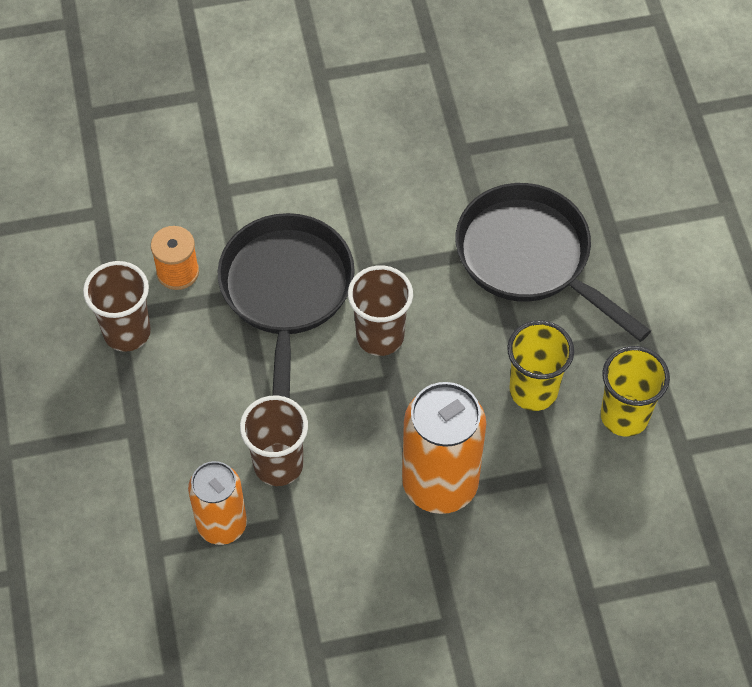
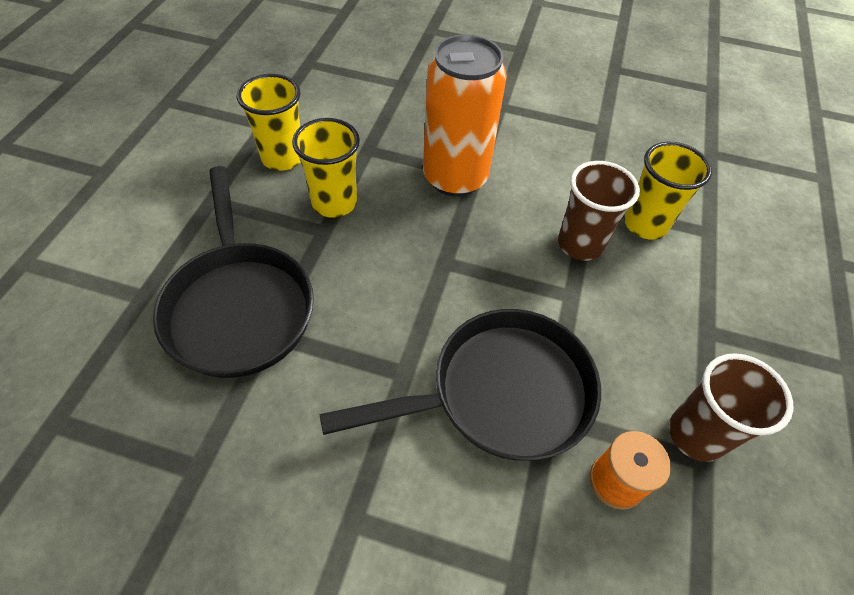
camera: 155 degrees left, 5 degrees down
(222, 524) = (645, 224): orange can -> yellow cup
(286, 292) = (501, 393): black pan -> black pan turned 135 degrees counterclockwise
(380, 336) = (432, 304): brown cup -> none

